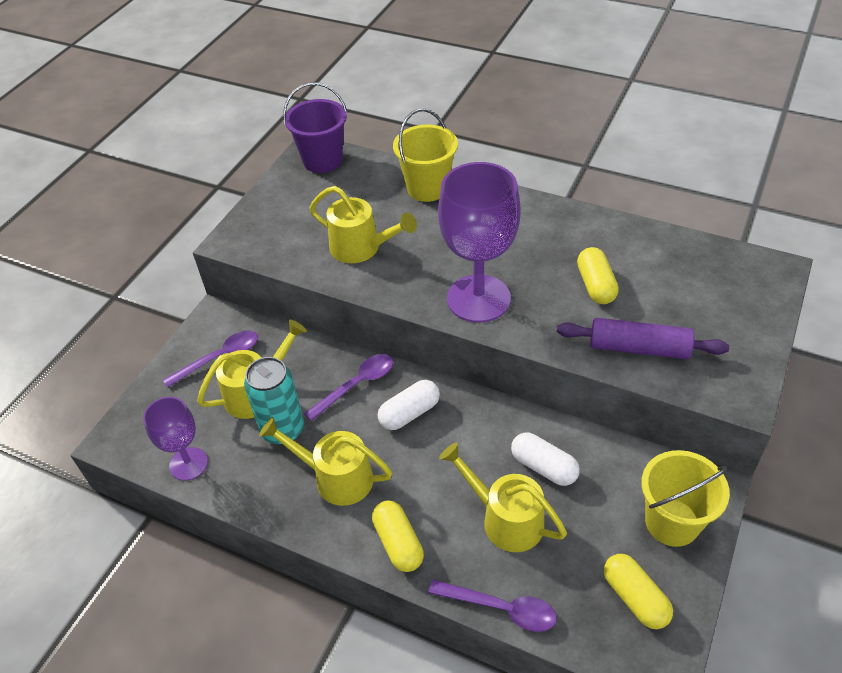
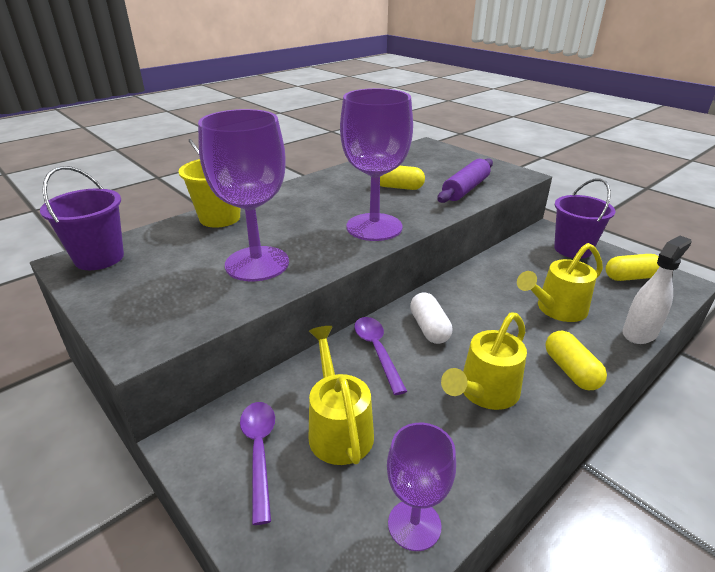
camera: 70 degrees left, 15 degrees down
(283, 430) = (405, 418): turquoise can -> none
(362, 248) = (257, 264): yellow watering can -> purple goblet
(398, 543) = (570, 371): yellow capsule -> yellow capsule turned 75 degrees clockwise
(501, 608) = (639, 333): purple spoon -> white spray bottle
(544, 467) = (513, 280): white capsule -> none
(672, 522) = (572, 249): yellow bucket -> purple bucket

